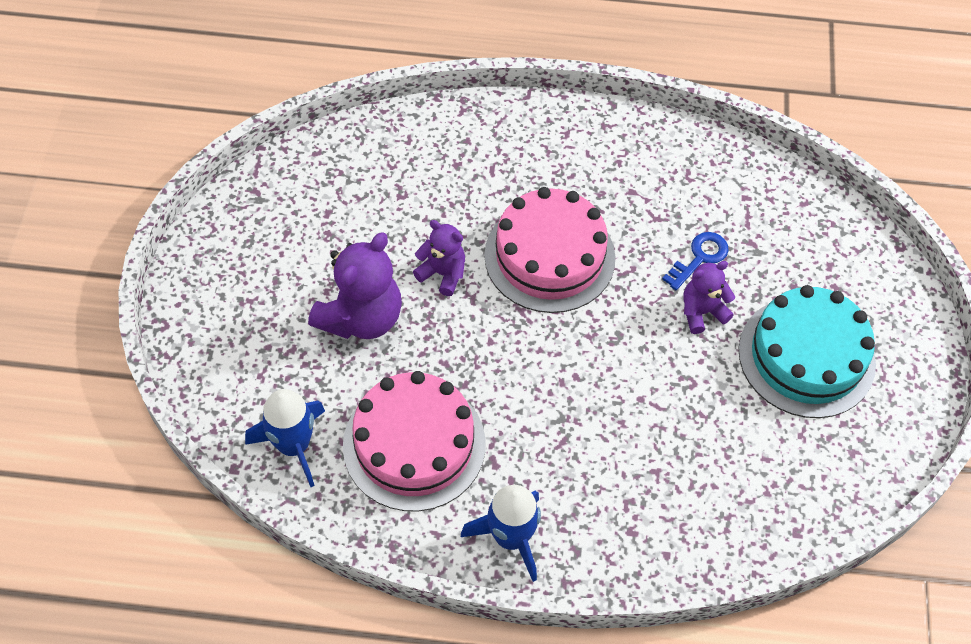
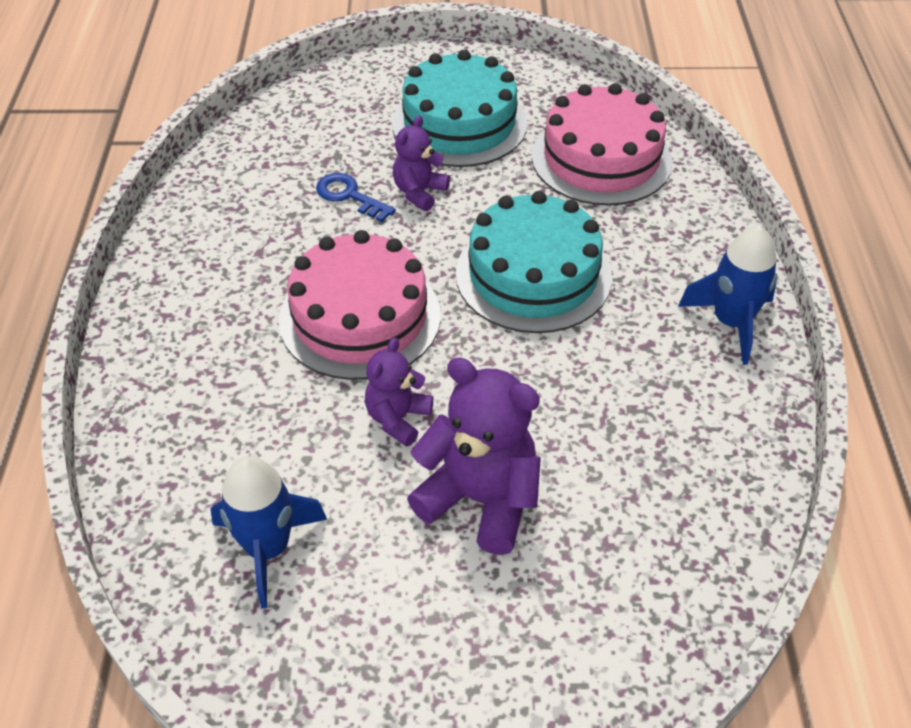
camera: 95 degrees left, 10 degrees down
(294, 446) = (690, 547): blue rocket -> blue rocket (268, 548)
(414, 444) = (648, 419): pink cake -> pink cake (601, 159)
(586, 388) = (533, 275): none -> turquoise cake
(702, 312) = (419, 192): purple teddy bear -> purple teddy bear turned 60 degrees clockwise

